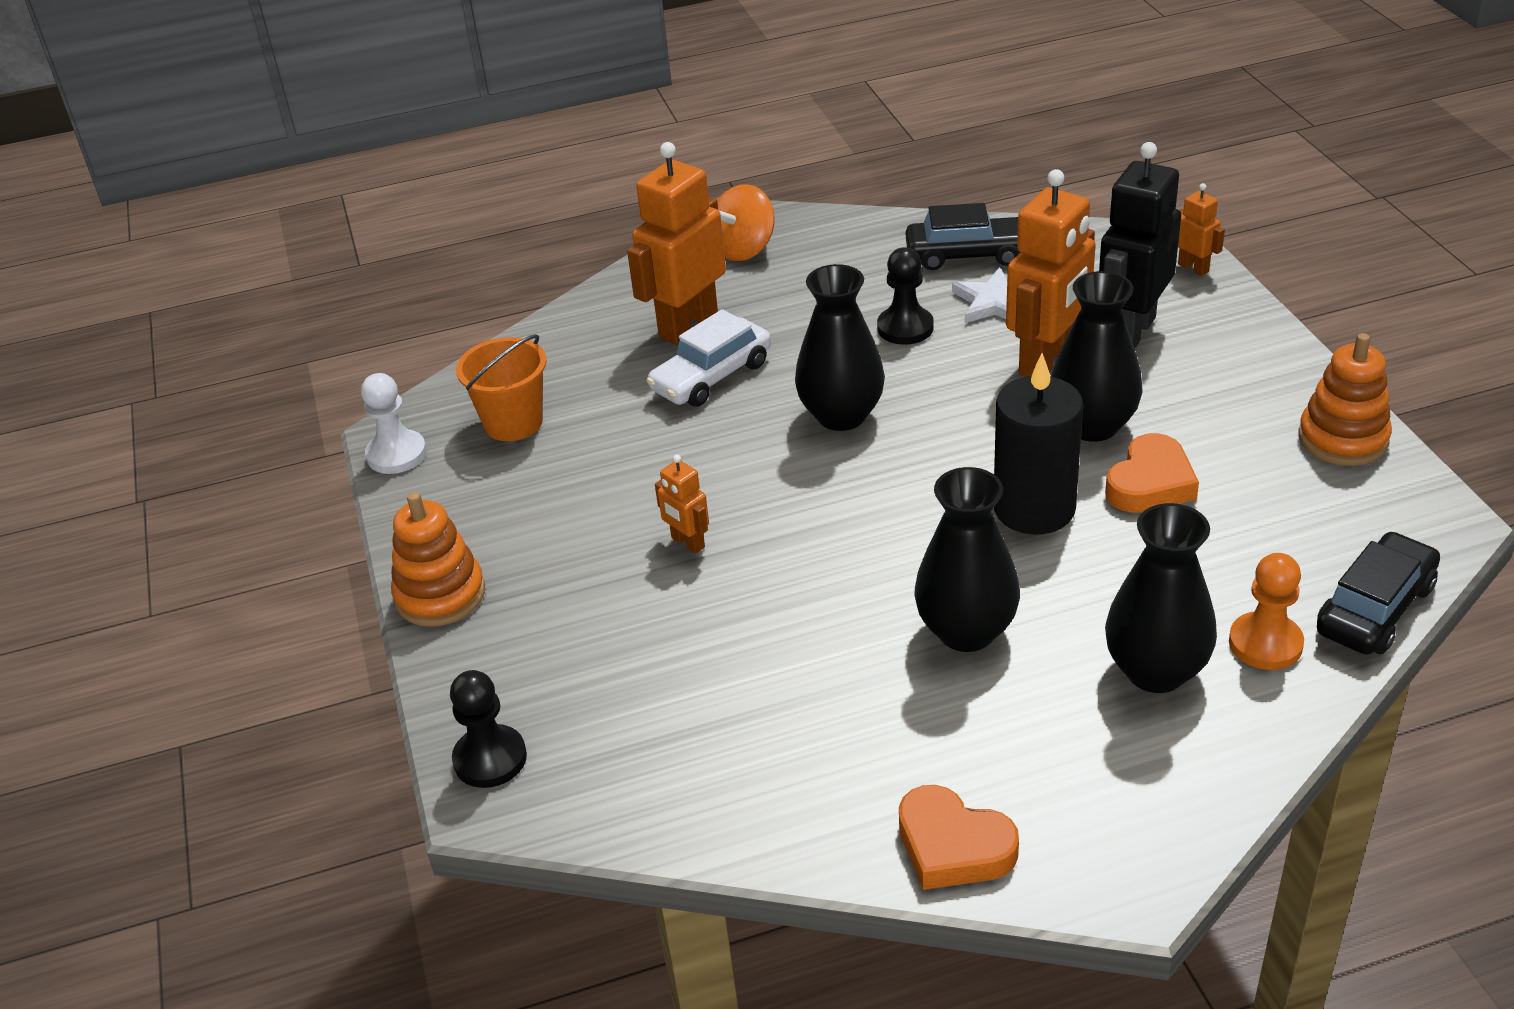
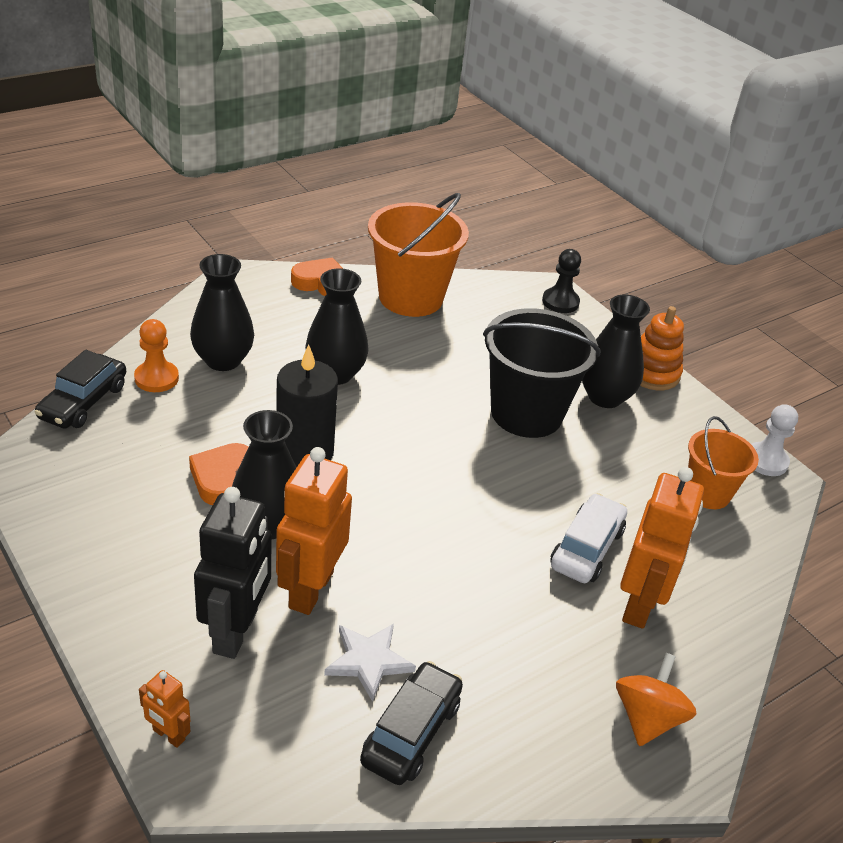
camera: 155 degrees right, 0 degrees up
(687, 543) = (526, 413): orange robot -> black bucket
(781, 792) = (410, 297): none -> orange bucket
(841, 415) = (466, 519): black vase -> black vase (605, 397)
(905, 328) = (445, 618): black pawn -> none
(968, 255) = (411, 732): black car -> black car turned 135 degrees clockwise
(1343, 439) = (67, 528): orange stacking toy -> none

